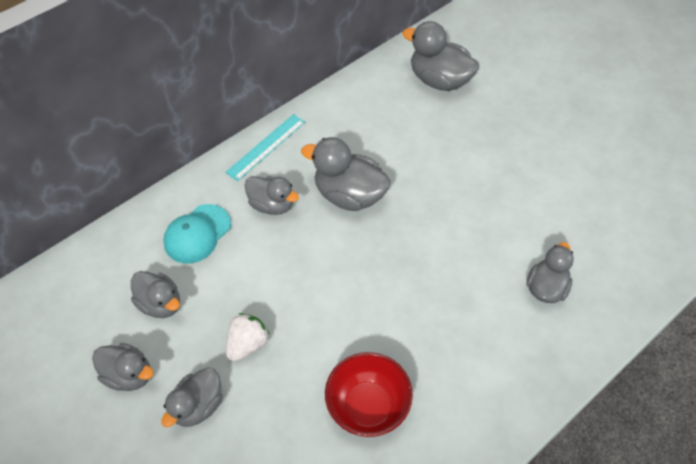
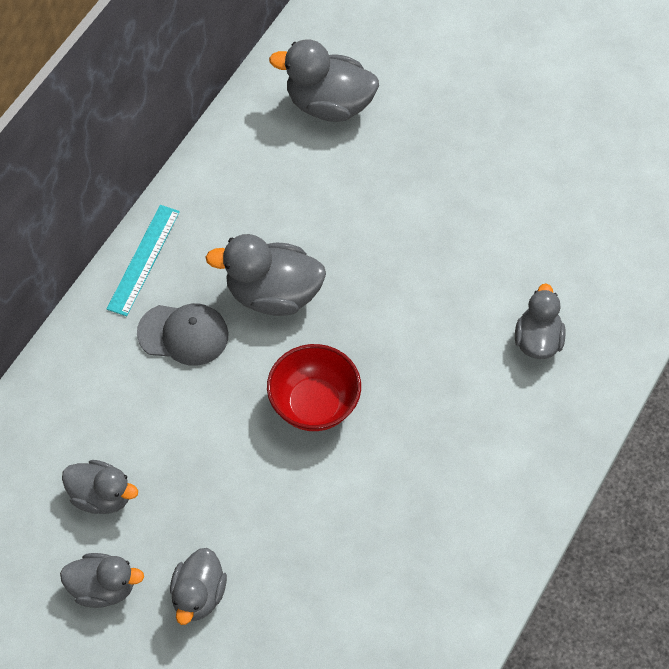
camera: 20 degrees left, 5 degrees up
(197, 234) = (107, 398): turquoise cap -> none
(248, 344) = (225, 510): white strawberry -> none
(272, 205) = (183, 334): grey duck -> grey cap
(368, 406) = (386, 535): red bowl -> red bowl (314, 404)

